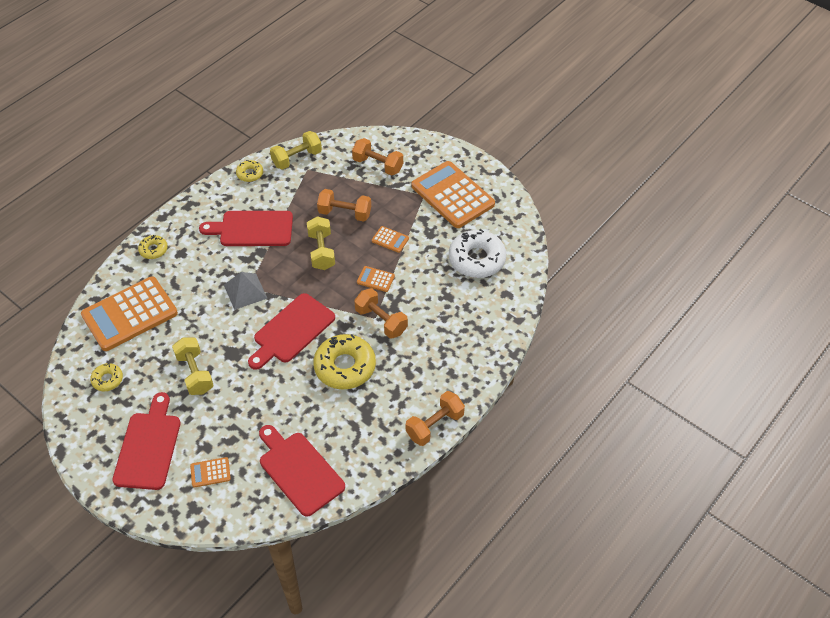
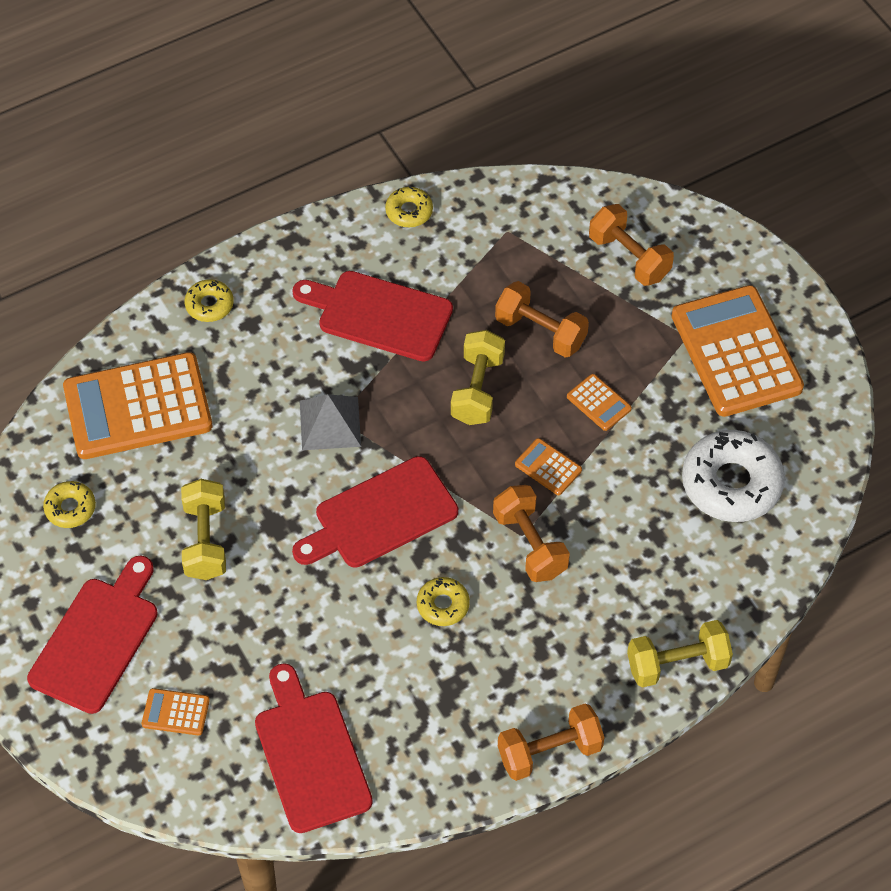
camera: 20 degrees right, 5 degrees up
(297, 158) = (497, 205): yellow dumbbell -> yellow dumbbell (677, 664)
(345, 367) = (443, 605): yellow donut -> yellow donut, size x0.50

